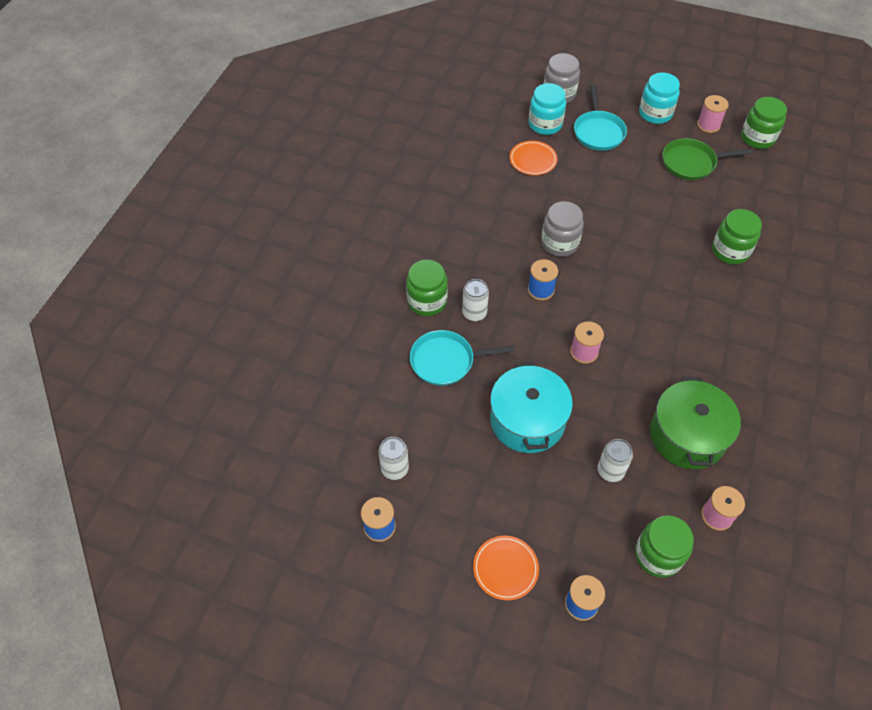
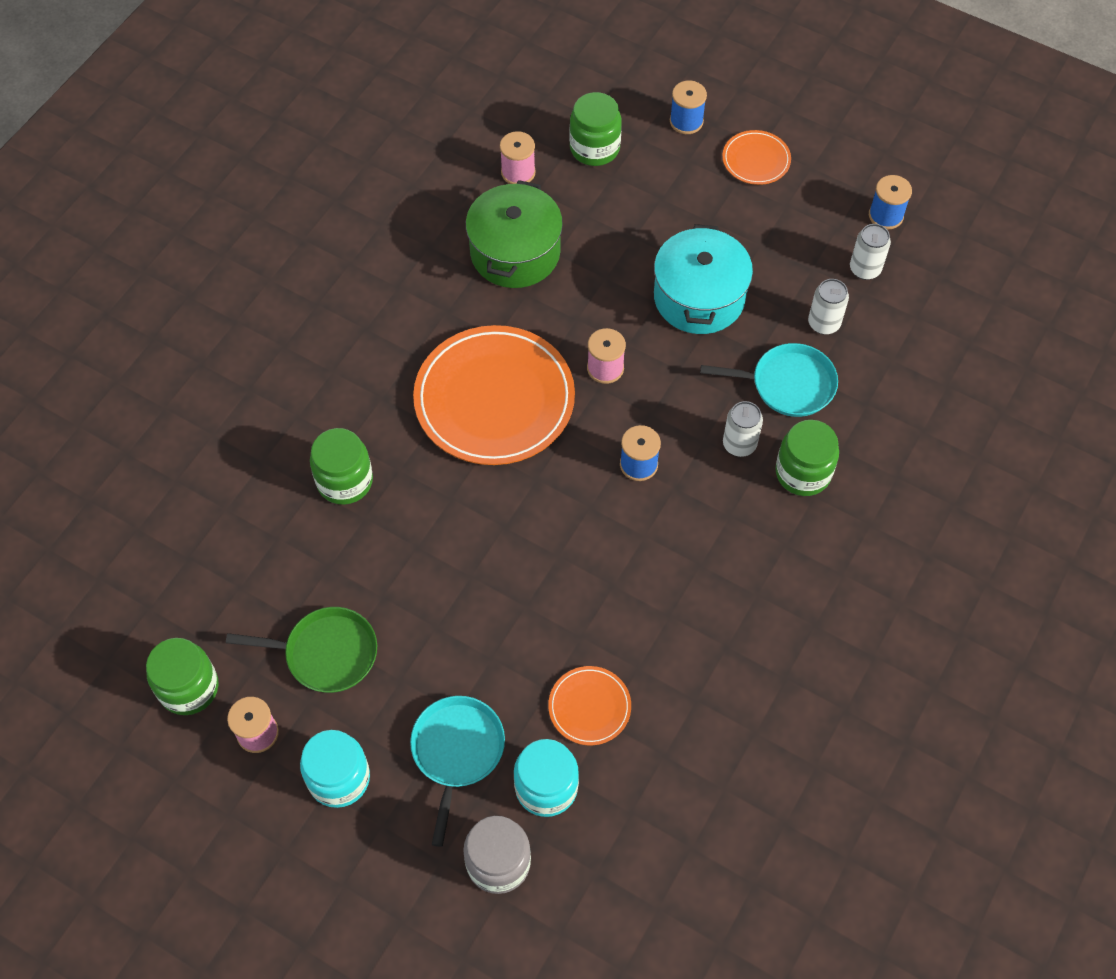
camera: 170 degrees left, 5 degrees up
(559, 243) = (590, 535): grey jar -> none
(610, 471) = (617, 230): white can -> white can (824, 323)
(655, 317) = (494, 399): none -> orange plate

